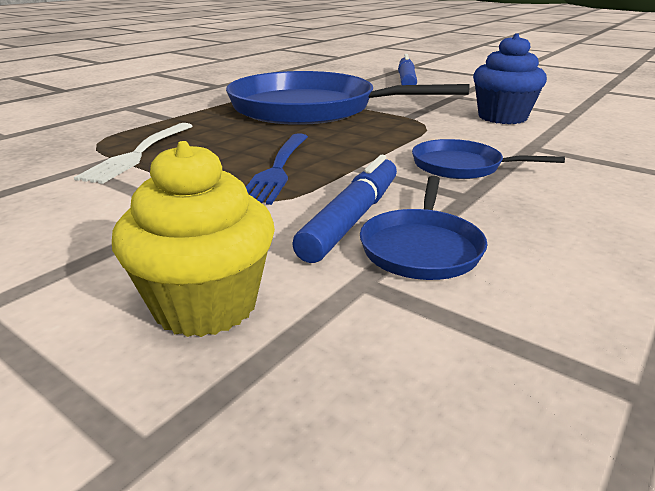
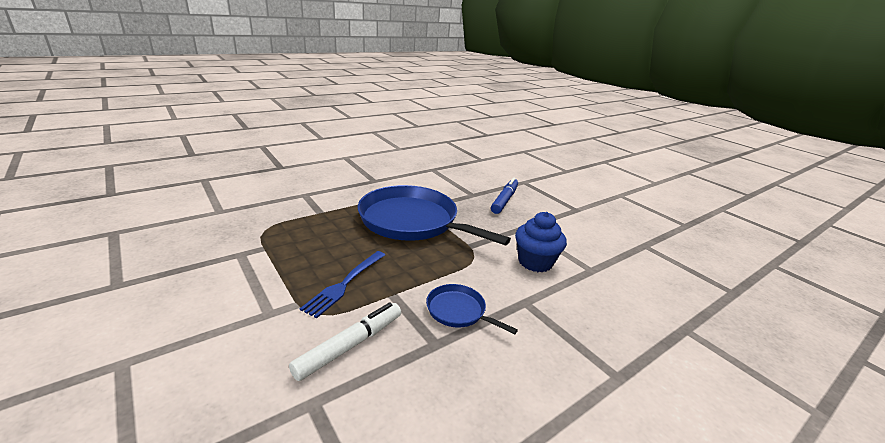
camera: 15 degrees right, 0 degrees up
(138, 154) = (279, 247): white fork -> none
(205, 305) = (224, 395): yellow cupcake -> none
(352, 219) = (350, 345): blue marker -> white marker
(421, 248) = (368, 384): blue pan -> none

